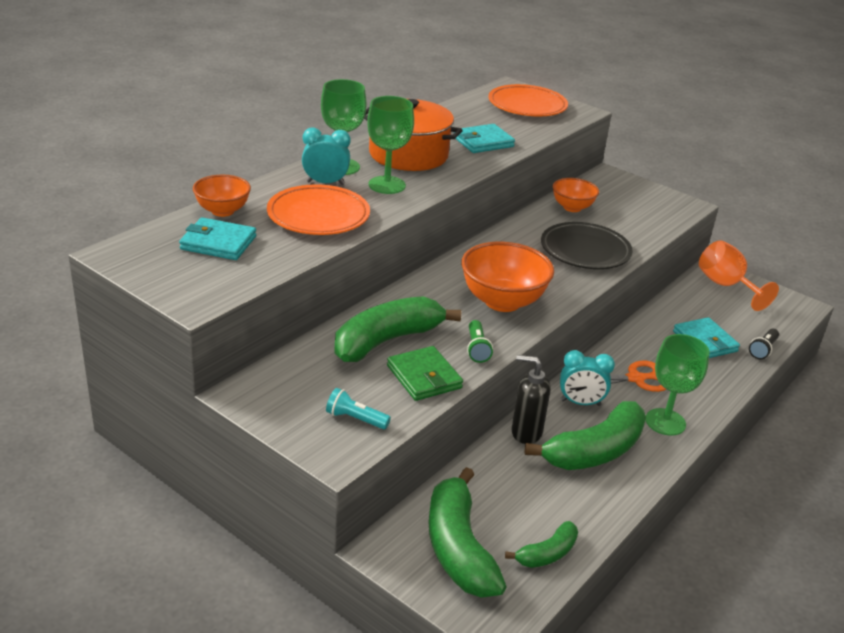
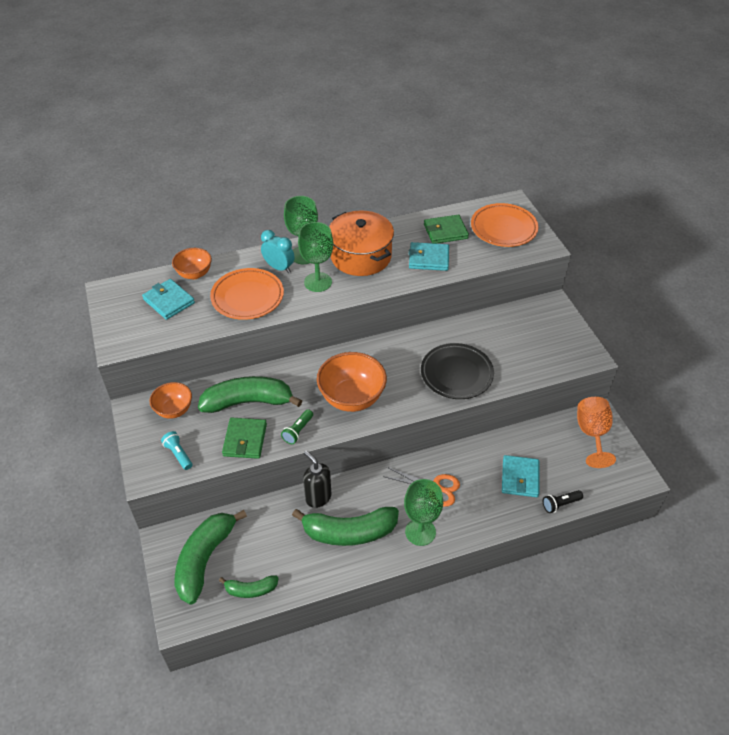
camera: 35 degrees right, 15 degrees up
(473, 118) = (445, 231): none -> green wallet
(572, 207) = (488, 329): orange bowl -> orange bowl (174, 410)
(580, 403) = (375, 490): turquoise clock -> none

